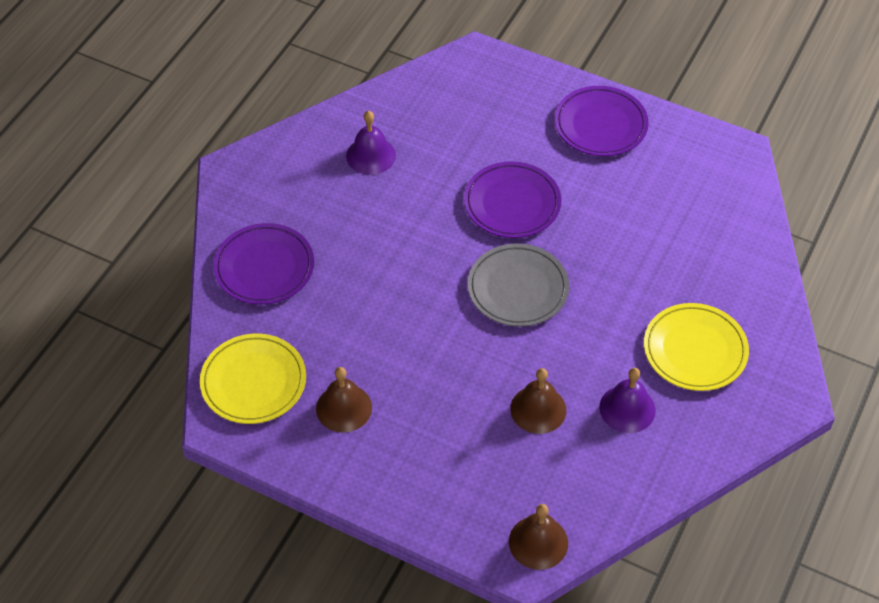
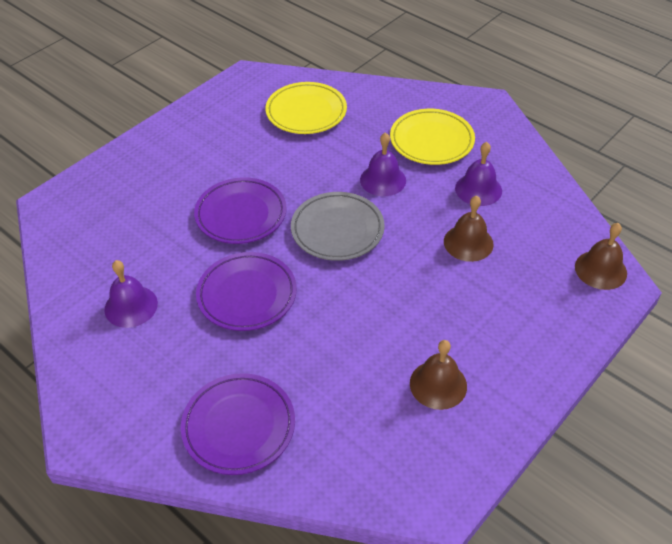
camera: 75 degrees left, 5 degrees down
(253, 382) = (388, 461): yellow plate -> yellow plate (306, 112)
(600, 125) = (181, 142): purple plate -> purple plate (247, 295)
(608, 314) = (383, 180): none -> purple bell

